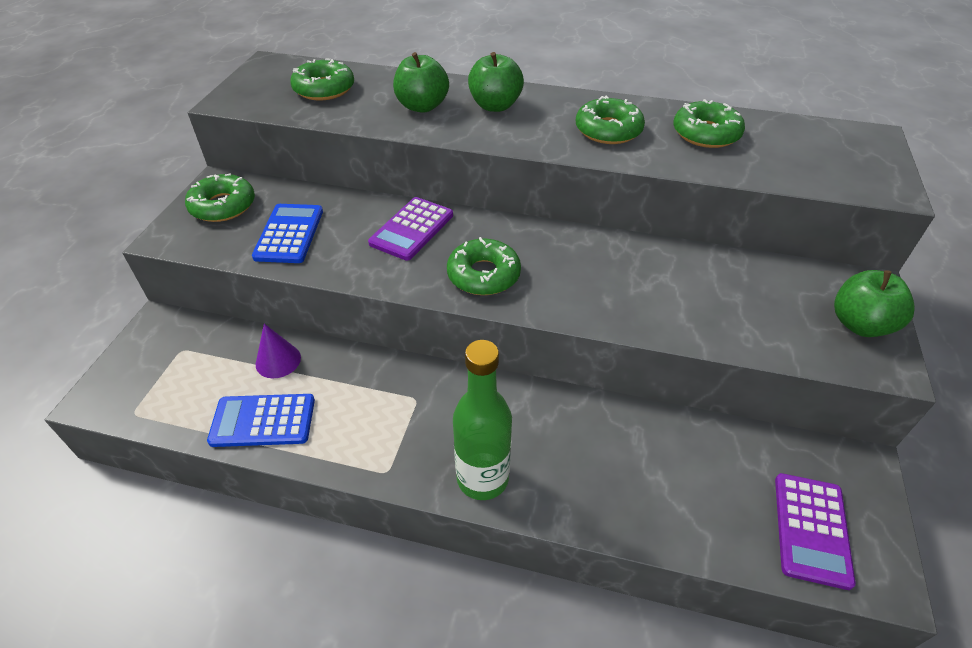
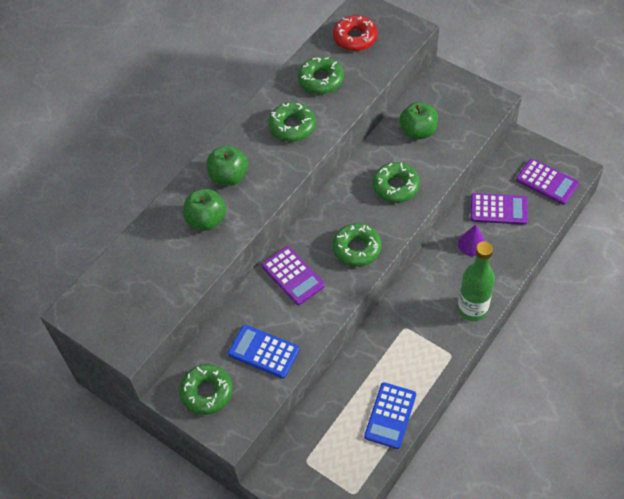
camera: 65 degrees left, 10 degrees up
(278, 360) = (341, 400): purple cone -> purple cone (472, 244)
(324, 89) = (144, 277): green donut -> green donut (396, 186)
(698, 466) = (498, 209): none -> purple calculator
(810, 143) = (355, 38): none -> red donut
(860, 324) = (466, 95): green apple -> green apple (418, 131)

